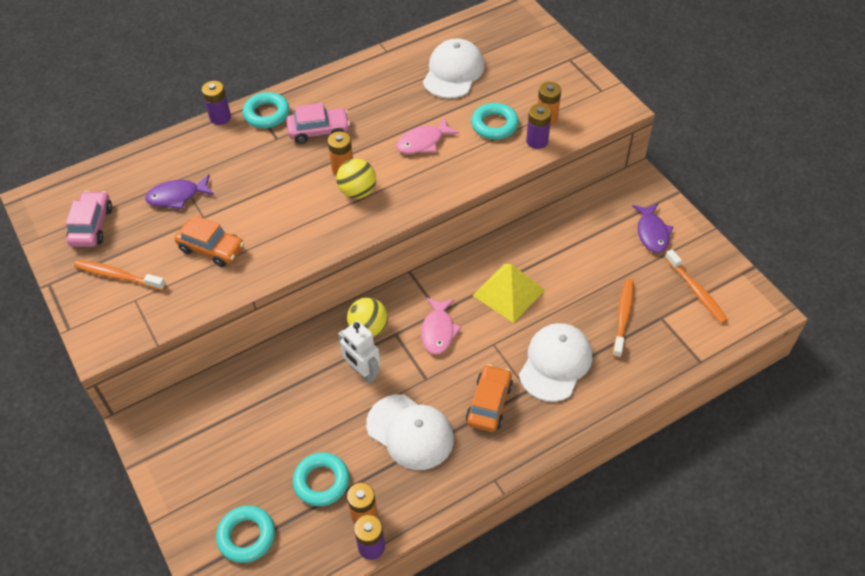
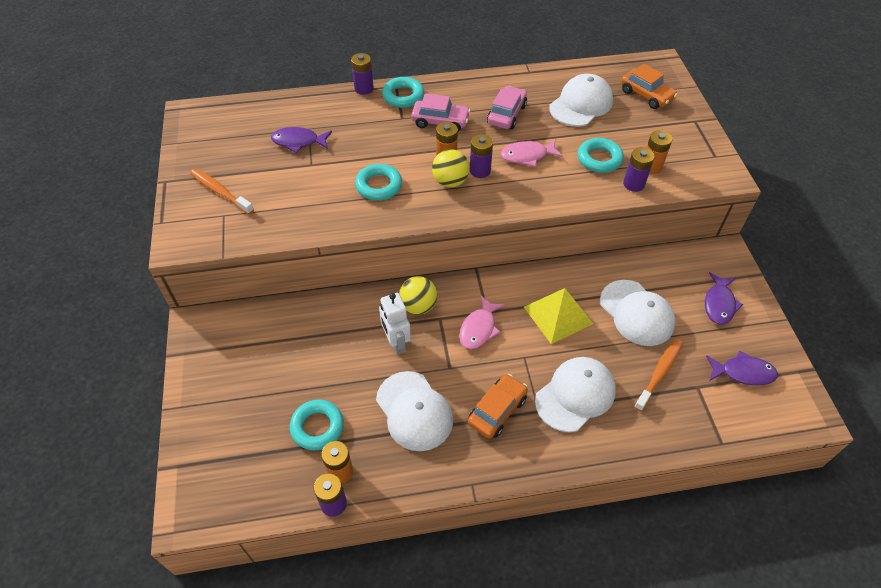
camera: 20 degrees right, 0 degrees up
(91, 226) = (220, 145): pink car -> pink car (506, 114)
(211, 248) = (305, 192): orange car -> orange car (646, 95)
(246, 536) = (233, 451): turquoise ring -> turquoise ring (379, 186)
(382, 171) = (480, 171): none -> purple battery
(581, 266) = (636, 313): none -> white cap
(696, 290) = (743, 372): orange toothbrush -> purple fish

